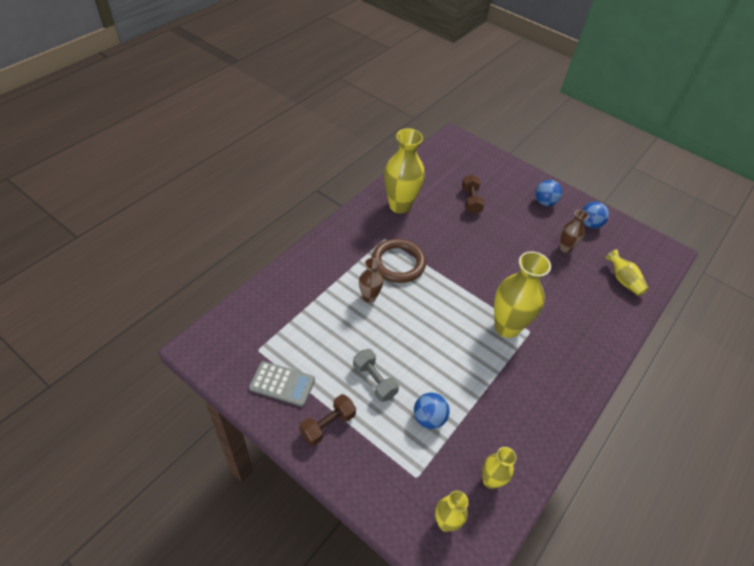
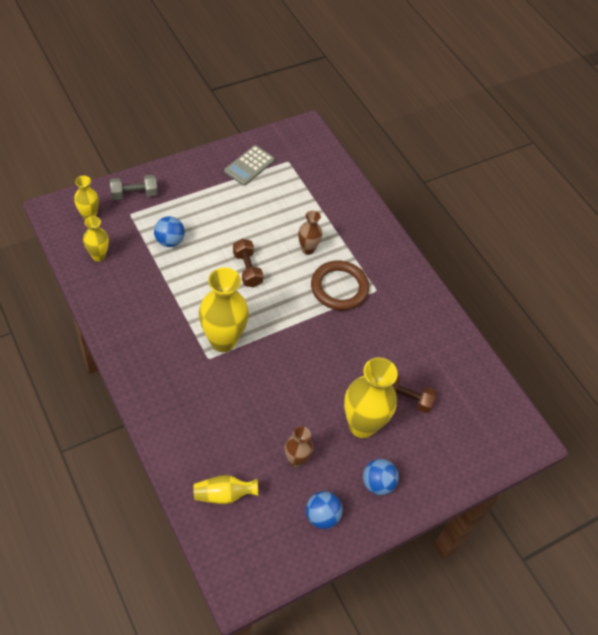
camera: 110 degrees right, 5 degrees up
(328, 425) = (200, 180): brown dumbbell -> brown dumbbell (247, 269)
(374, 380) = (221, 220): grey dumbbell -> grey dumbbell (134, 194)
(400, 206) = (420, 323): yellow vase -> yellow vase (362, 425)

